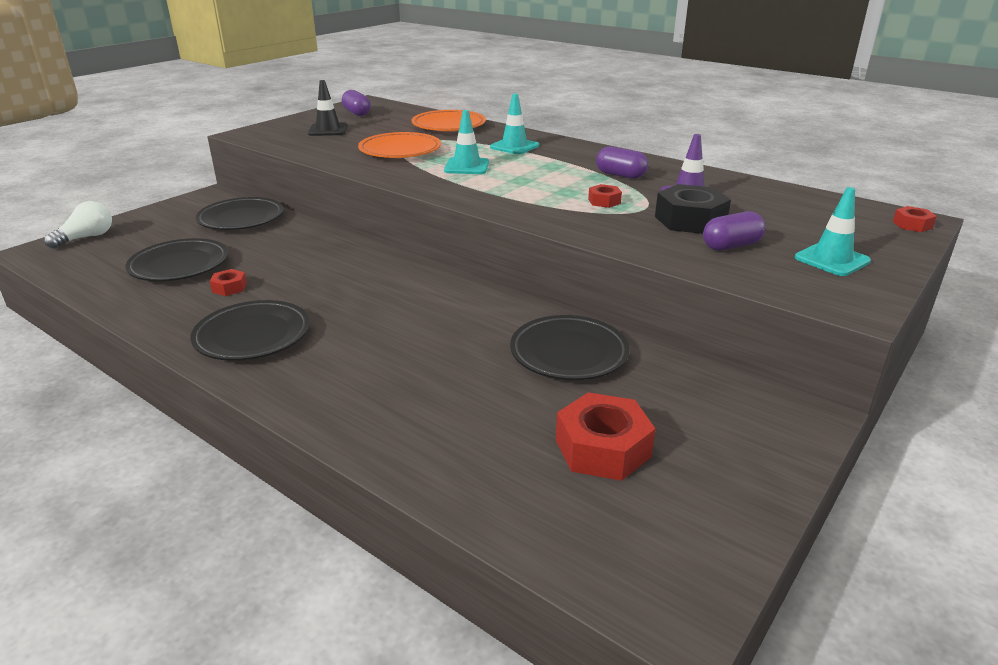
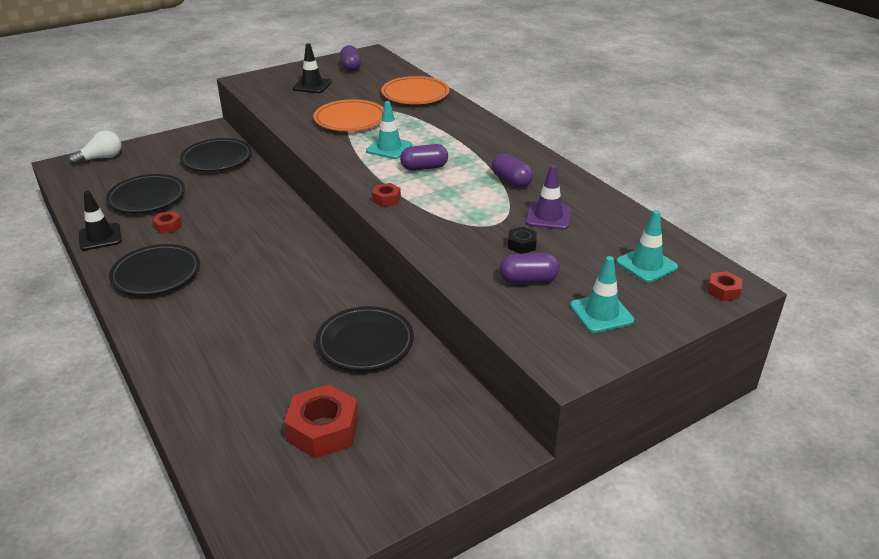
camera: 20 degrees right, 5 degrees up
(144, 312) = (100, 237): none -> black traffic cone
(514, 146) = (450, 130): turquoise traffic cone -> turquoise traffic cone (646, 265)
(521, 176) = (424, 168): none -> purple capsule
(604, 201) = (468, 209): red nut -> red nut (386, 199)
(690, 220) = (521, 245): black nut -> black nut, size x0.51

